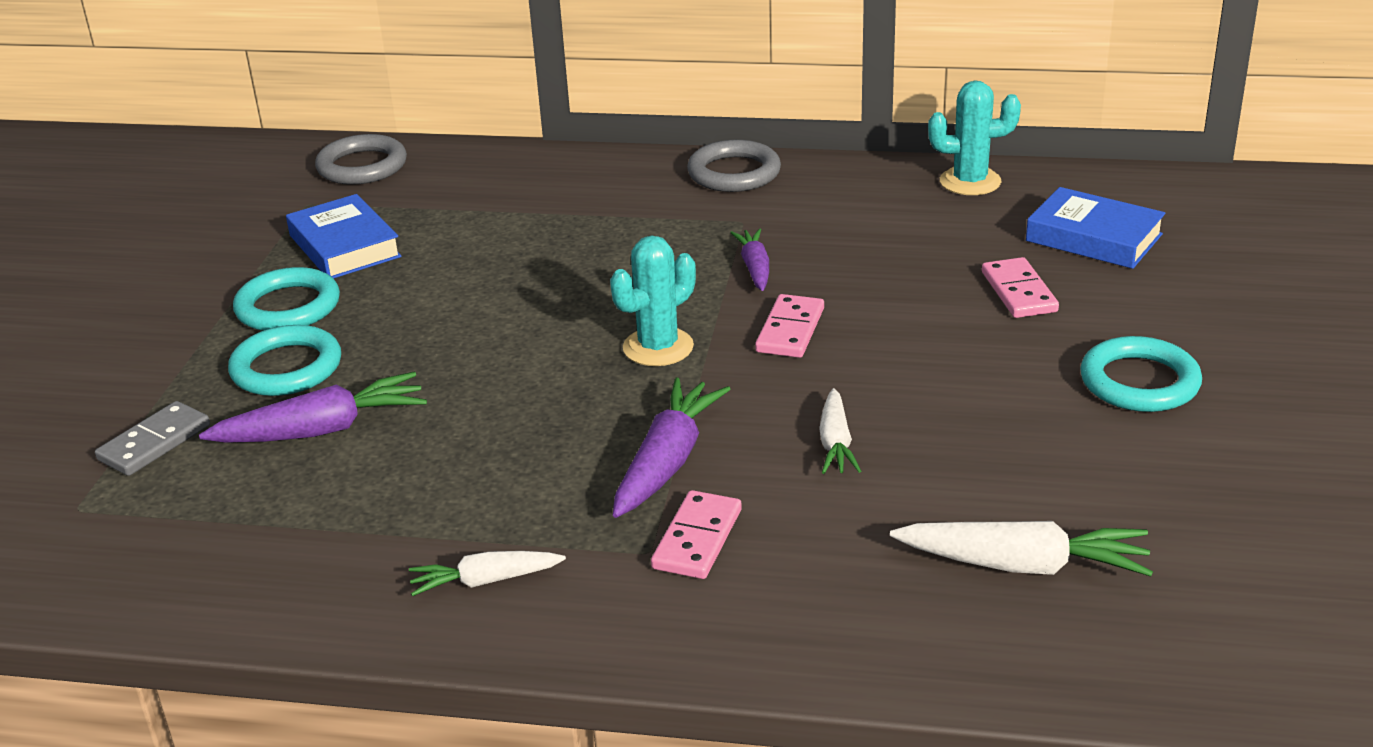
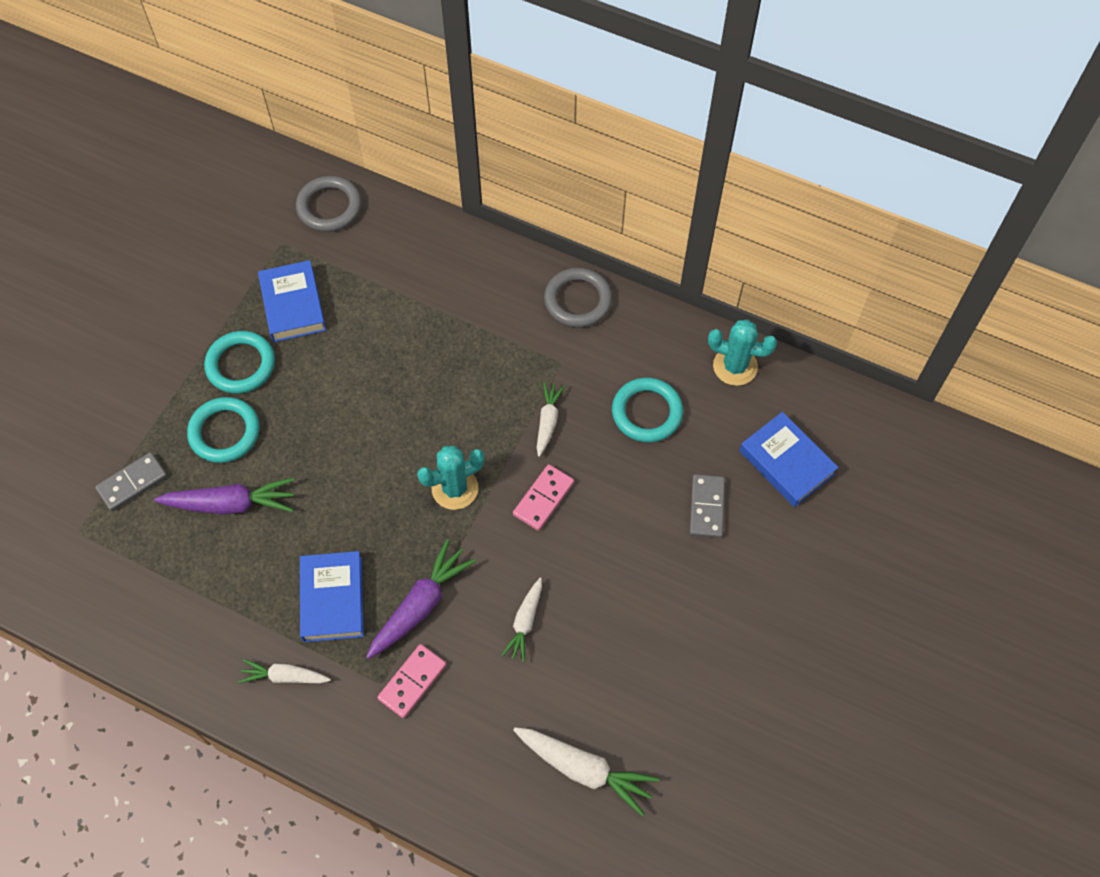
camera: 15 degrees right, 30 degrees up
(527, 485) = (333, 599): none -> blue book
(755, 268) = (548, 421): purple carrot -> white carrot
(1019, 292) = (707, 507): pink domino -> grey domino
(1139, 382) = (736, 628): turquoise ring -> turquoise ring (647, 412)

